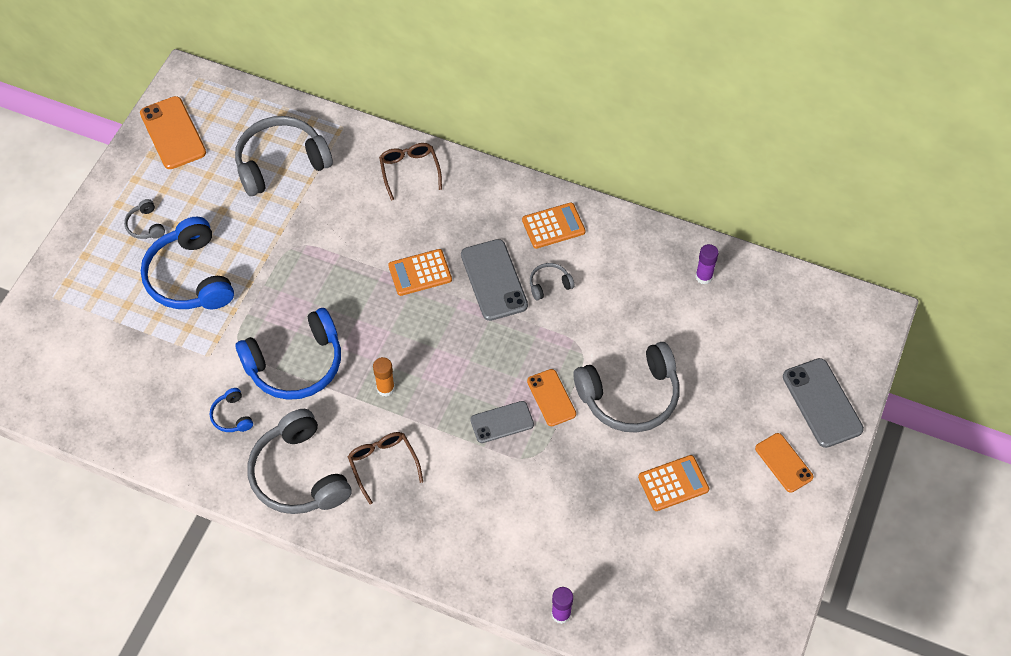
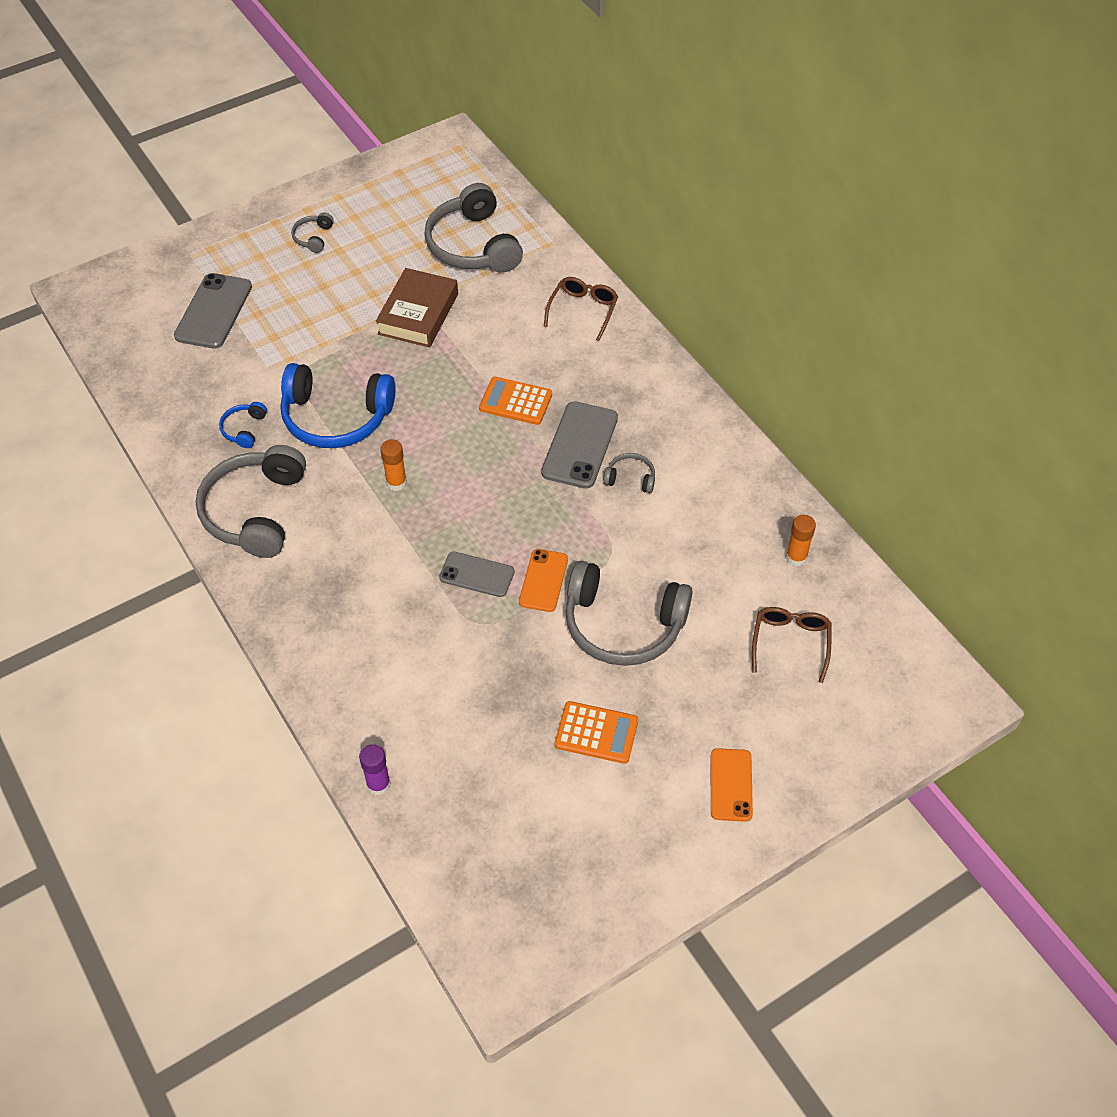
camera: 35 degrees right, 5 degrees down
(173, 133) = (402, 177): orange phone -> none
(189, 277) = (311, 297): blue headphones -> none
(281, 162) = (473, 245): grey headphones -> grey headphones turned 120 degrees counterclockwise
(287, 244) = (418, 314): none -> brown book
(383, 465) = (335, 547): brown glasses -> brown glasses (790, 643)
(553, 226) = (680, 429): orange calculator -> none
(703, 277) = (796, 557): purple glue stick -> orange glue stick
(822, 403) = (824, 752): grey phone -> grey phone (214, 311)

